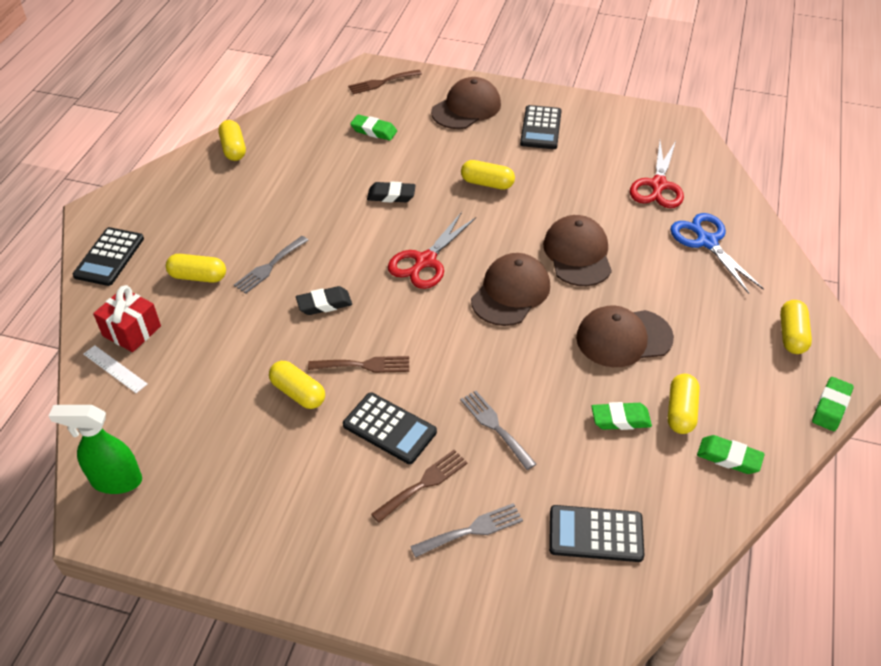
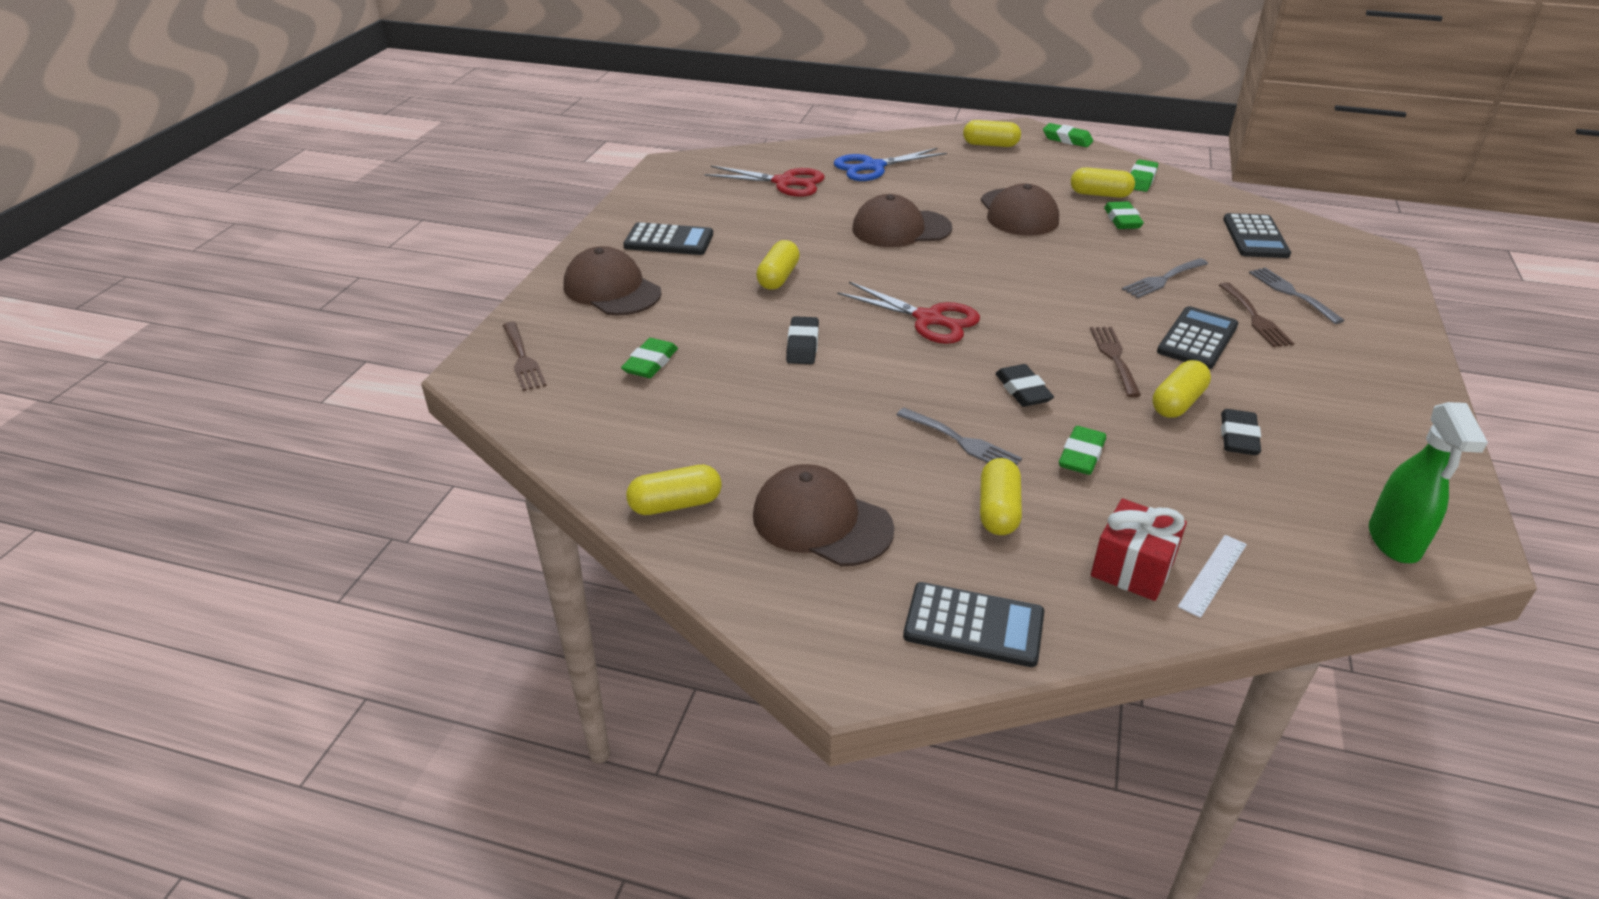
camera: 90 degrees left, 10 degrees down
(244, 324) = (1081, 455): none -> green eraser
(249, 420) = (1238, 437): none -> black eraser
(423, 484) = (1255, 318): brown fork -> brown fork turned 150 degrees counterclockwise
(510, 292) = (970, 267): brown cap -> brown cap (821, 522)

